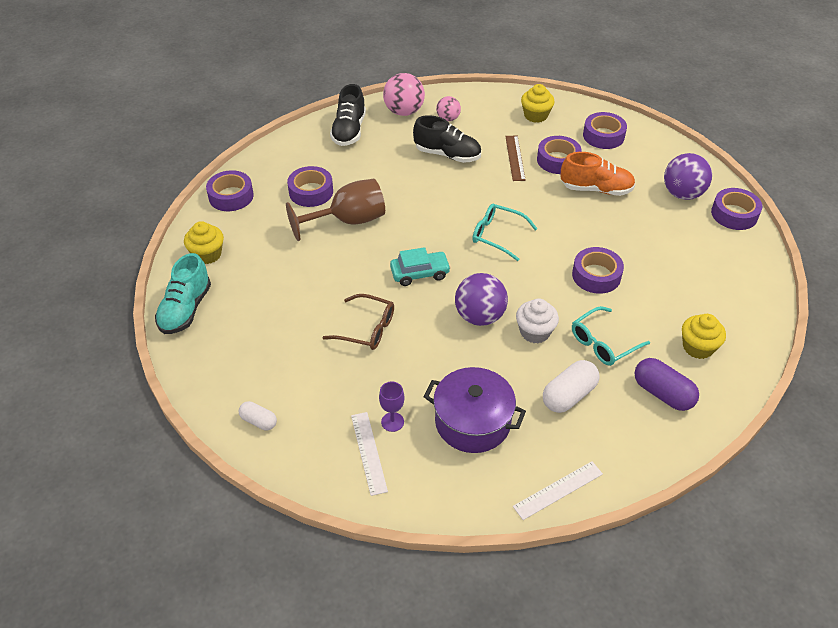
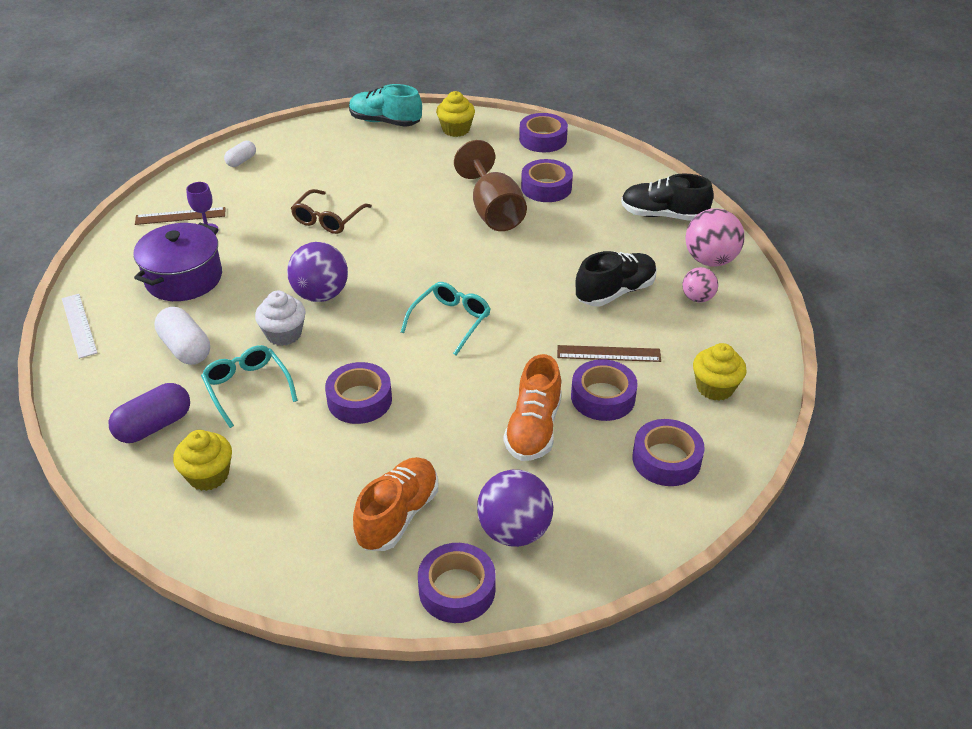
camera: 95 degrees right, 5 degrees down
(368, 452) = (180, 216): white ruler -> brown ruler
(420, 273) = (398, 257): turquoise car -> none
(447, 155) = (615, 292): black shoe -> black shoe turned 150 degrees counterclockwise
(692, 244) = (398, 515): none -> orange shoe

